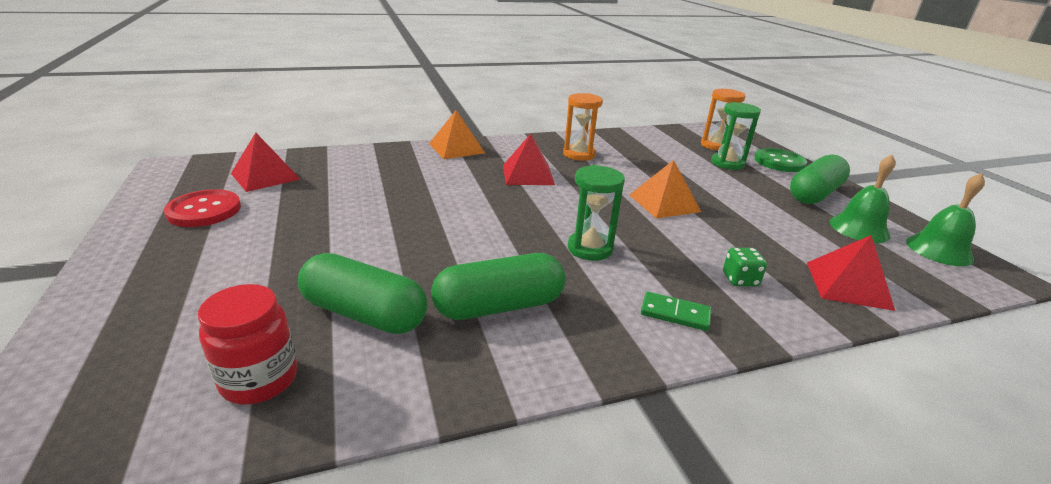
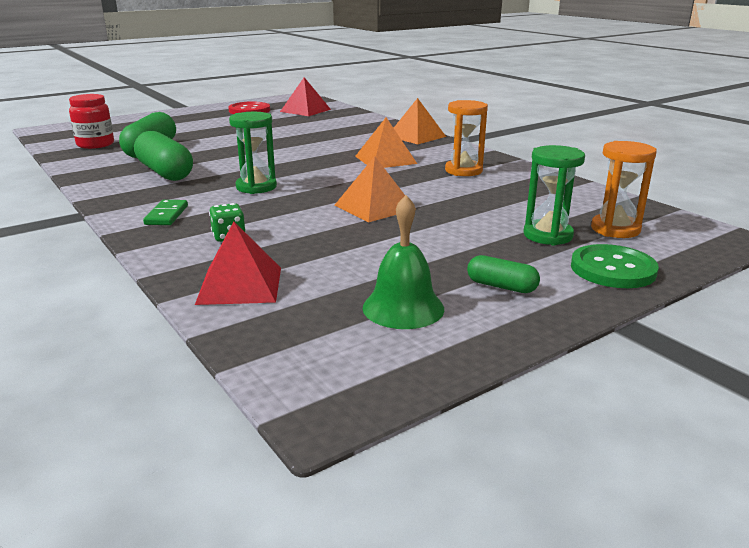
camera: 75 degrees right, 5 degrees down
(528, 174) = (385, 159): red pyramid -> orange pyramid
(814, 194) = (501, 286): green capsule -> green capsule, size x0.52
(939, 250) = (378, 363): green bell -> none

